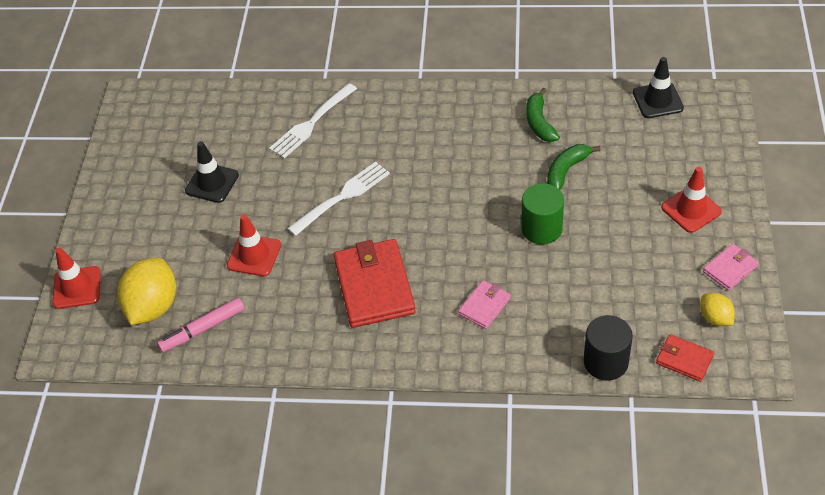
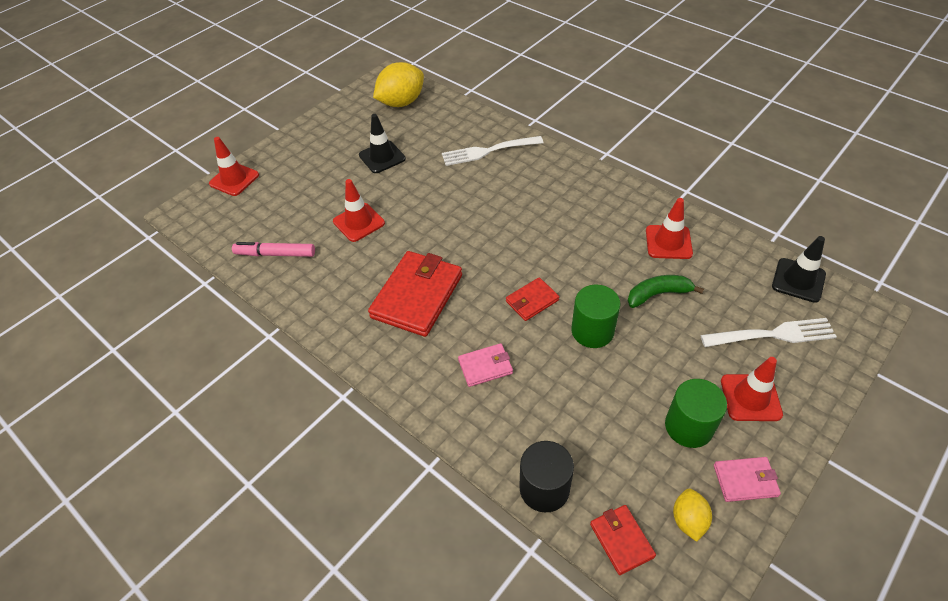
camera: 35 degrees right, 0 degrees up
(153, 307) = (262, 219): yellow lemon -> yellow lemon (401, 102)
(342, 197) = (458, 215): white fork -> white fork (772, 335)
(474, 233) = (532, 301): none -> red wallet
(539, 123) = (668, 242): green banana -> red traffic cone
(666, 256) = (688, 426): none -> green cylinder

